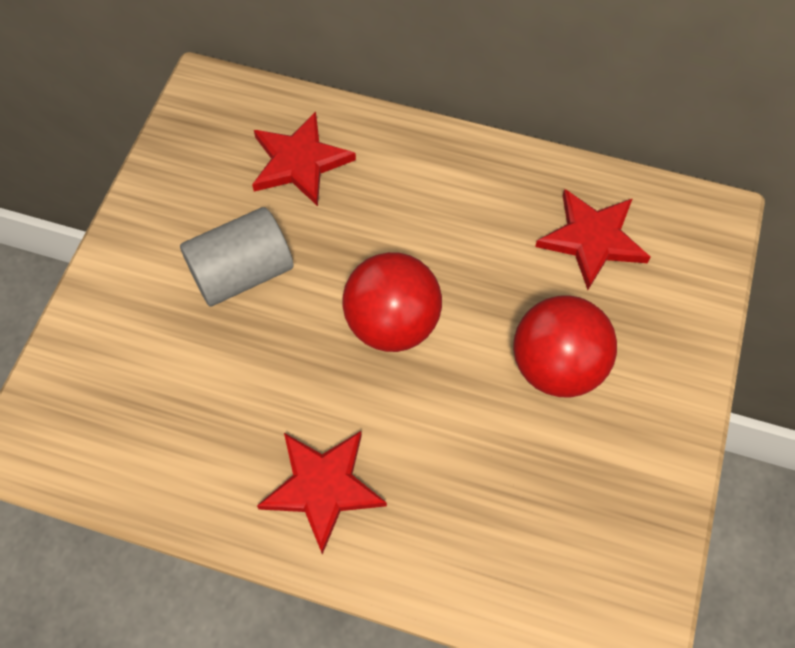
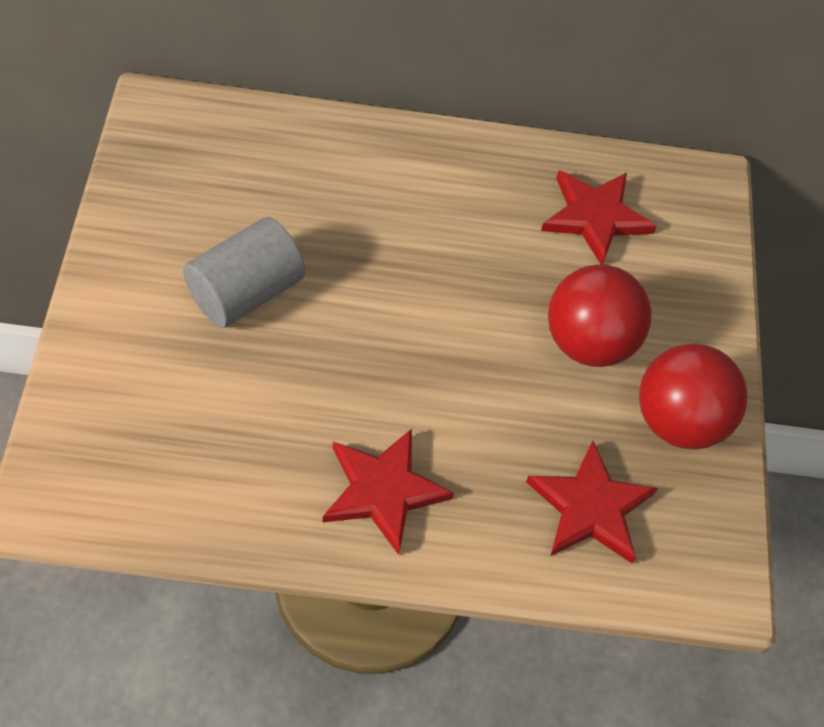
camera: 20 degrees left, 5 degrees down
(300, 162) = (279, 174): red star -> red star (590, 507)
(392, 323) = (415, 323): red ball -> red ball (678, 421)

